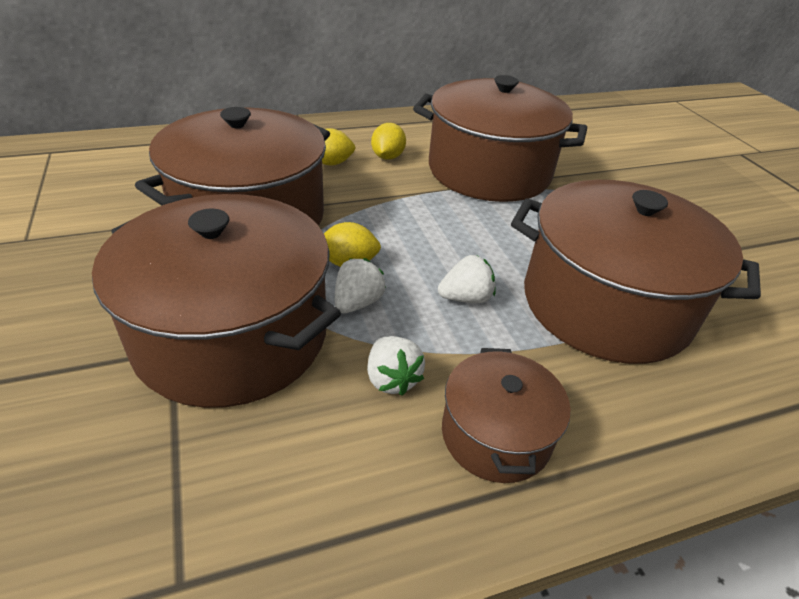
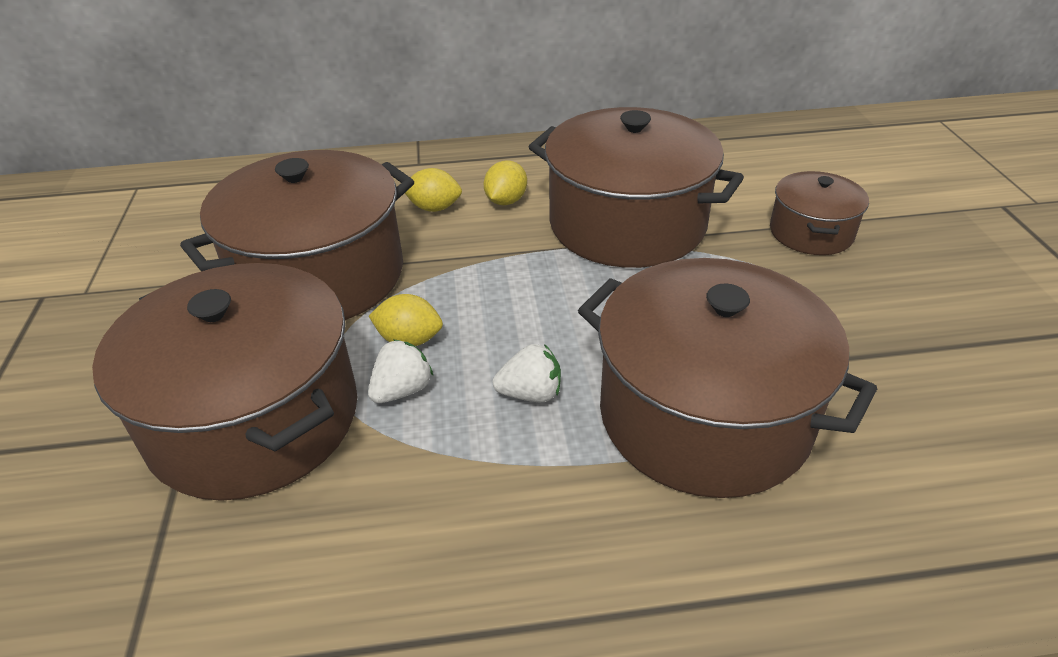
camera: 15 degrees right, 0 degrees up
(392, 379) = (407, 486): white strawberry -> none
(496, 435) = (500, 566): brown pot -> brown pot (811, 232)

